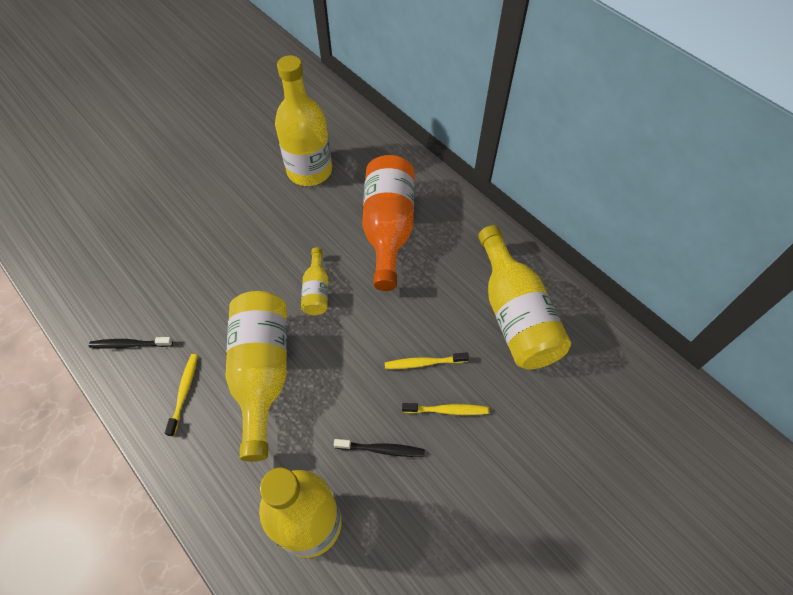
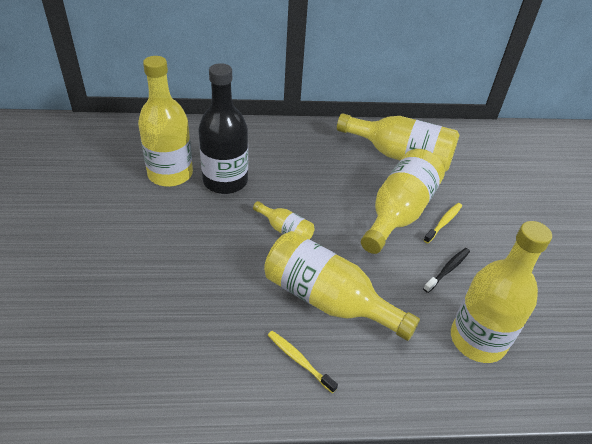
camera: 55 degrees left, 15 degrees down
(129, 344) = (210, 376): black toothbrush -> none
(336, 210) = (225, 181): none -> black bottle
(388, 229) = (274, 167): orange bottle -> none
(423, 363) = (399, 213): yellow toothbrush -> yellow bottle

